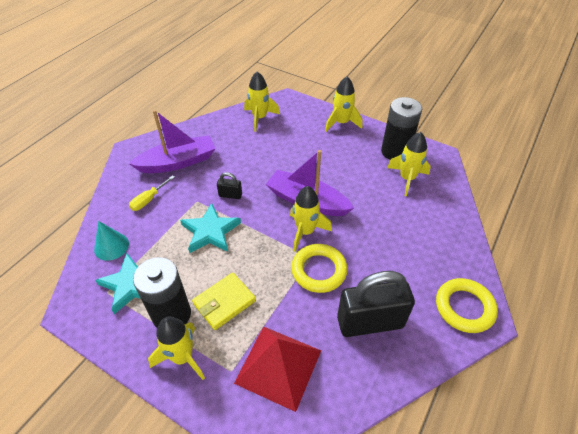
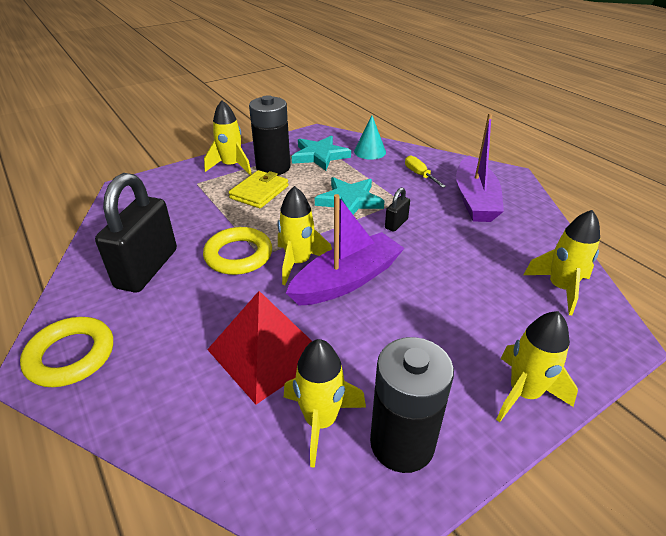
camera: 115 degrees right, 10 degrees down
(224, 302) = (259, 192): yellow wallet -> yellow wallet turned 45 degrees clockwise
(278, 366) = (173, 204): red pyramid -> red pyramid (266, 352)

